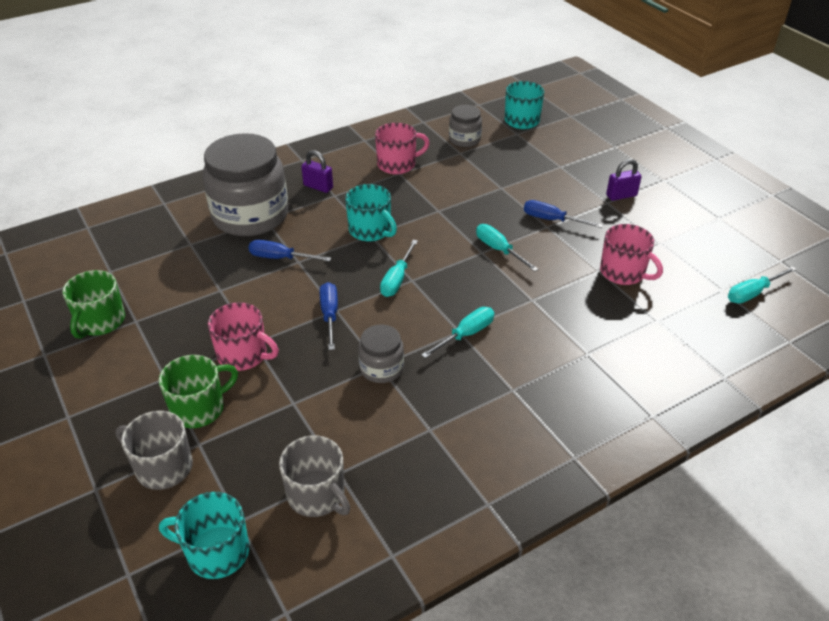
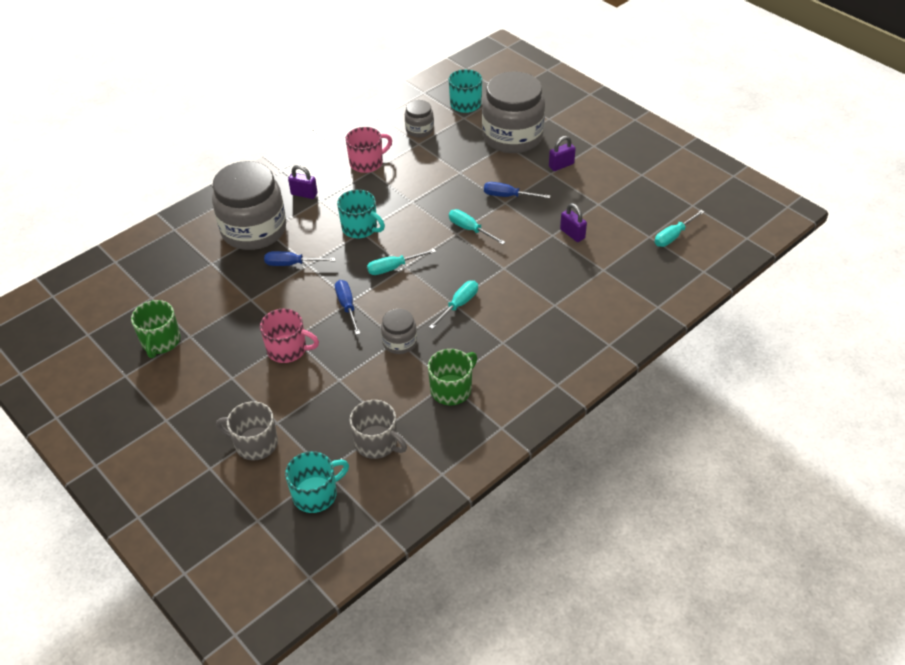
camera: 10 degrees left, 5 degrees up
(199, 408) = (267, 396): green mug -> green mug (452, 389)
(216, 552) = (316, 494): turquoise mug -> turquoise mug turned 150 degrees clockwise
(397, 279) = (393, 268): turquoise screwdriver -> turquoise screwdriver turned 60 degrees clockwise
(569, 159) = (512, 136): none -> grey jar
(623, 272) = (572, 234): pink mug -> purple padlock

